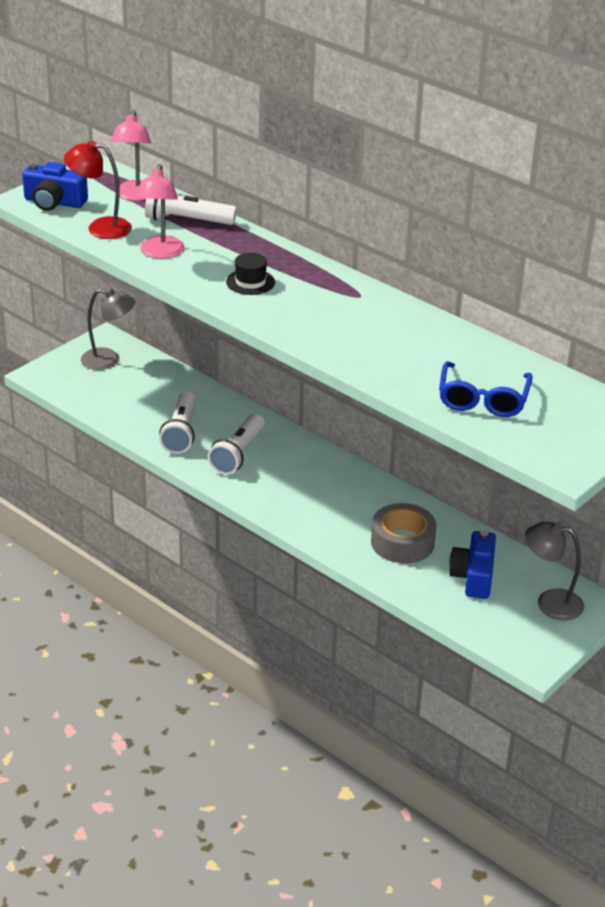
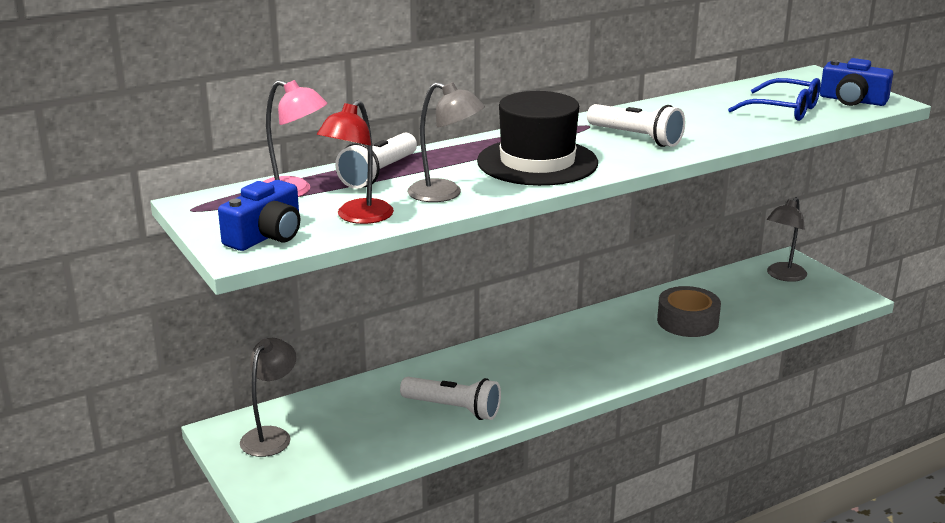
camera: 70 degrees left, 10 degrees down
(160, 253) = (445, 194): pink lamp -> grey lamp
(238, 454) = (511, 380): white flashlight -> white flashlight (636, 137)
(250, 282) = (537, 162): black hat -> black hat, size x2.21
(473, 576) = (743, 299): blue camera -> blue camera (852, 100)

